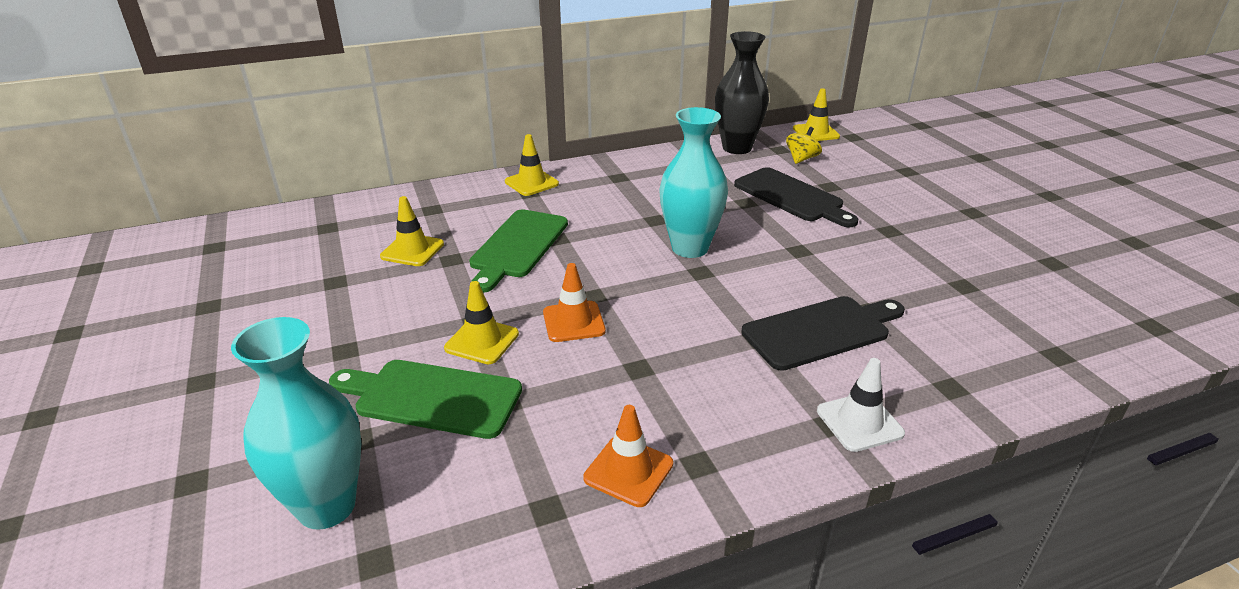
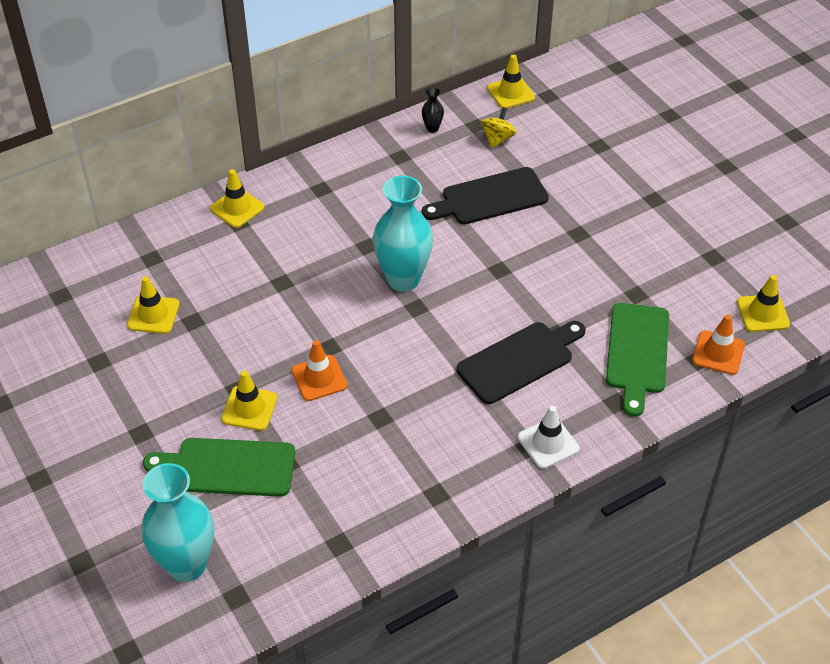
camera: 10 degrees left, 15 degrees up
(518, 246) = (248, 297): green cutting board -> green cutting board (637, 353)
(628, 471) = (388, 507): orange traffic cone -> orange traffic cone (718, 353)
(737, 148) = (432, 128): black vase -> black vase, size x0.42
(791, 197) = (490, 198): black cutting board -> black cutting board turned 120 degrees clockwise
(1132, 318) = (762, 313): none -> yellow traffic cone

